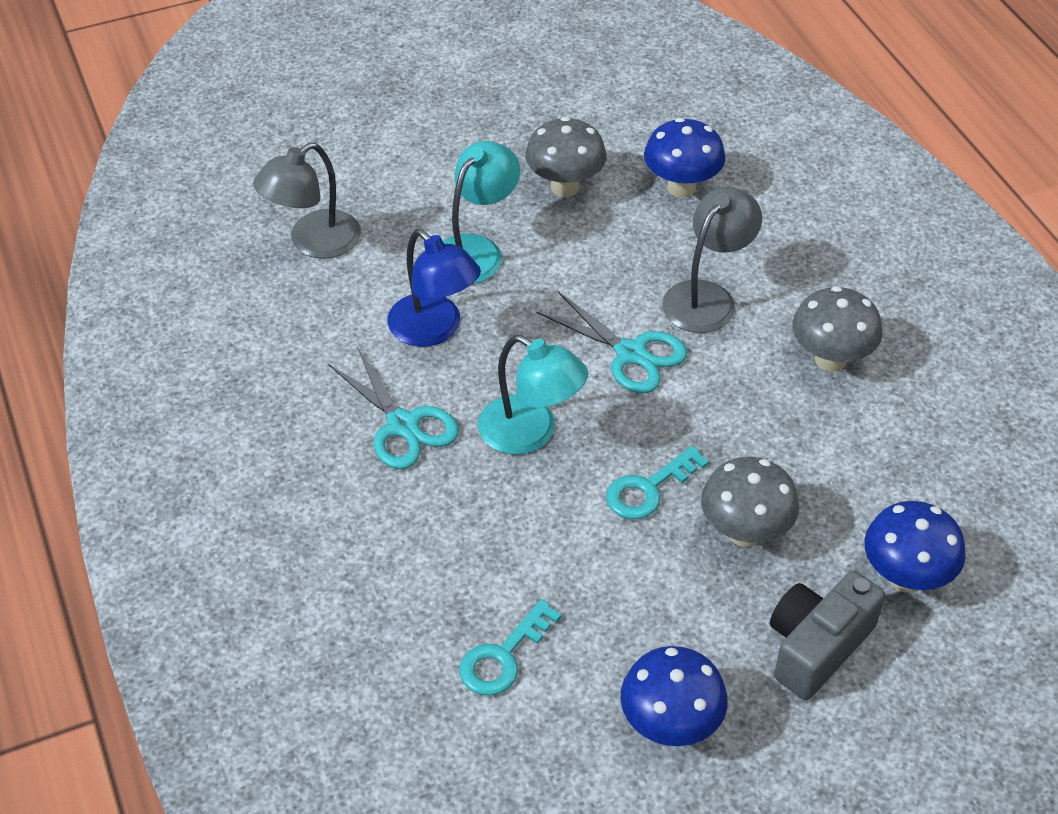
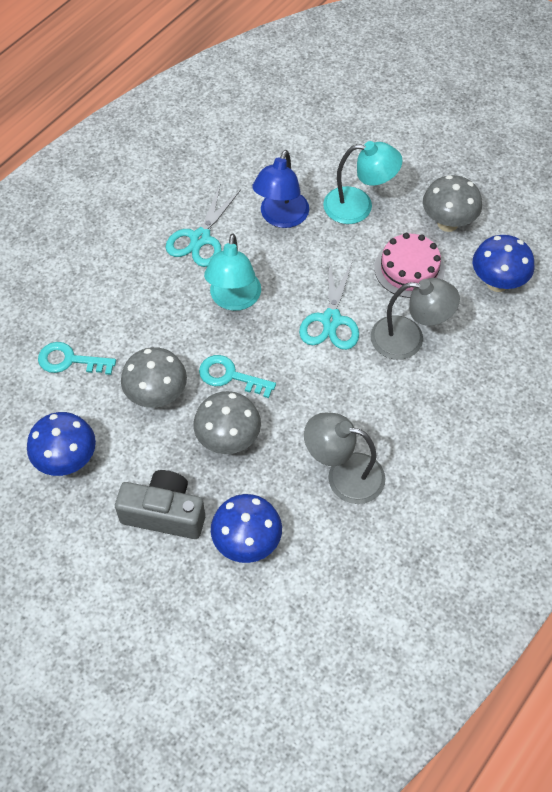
camera: 60 degrees right, 10 degrees up
(313, 242) = (307, 131): grey lamp -> grey lamp (343, 475)
(606, 250) = (409, 269): none -> pink cake
(830, 359) = (404, 429): grey mushroom -> grey mushroom (157, 396)

